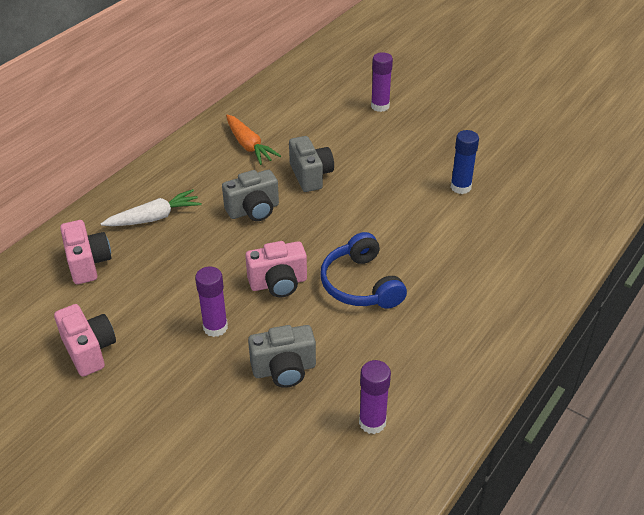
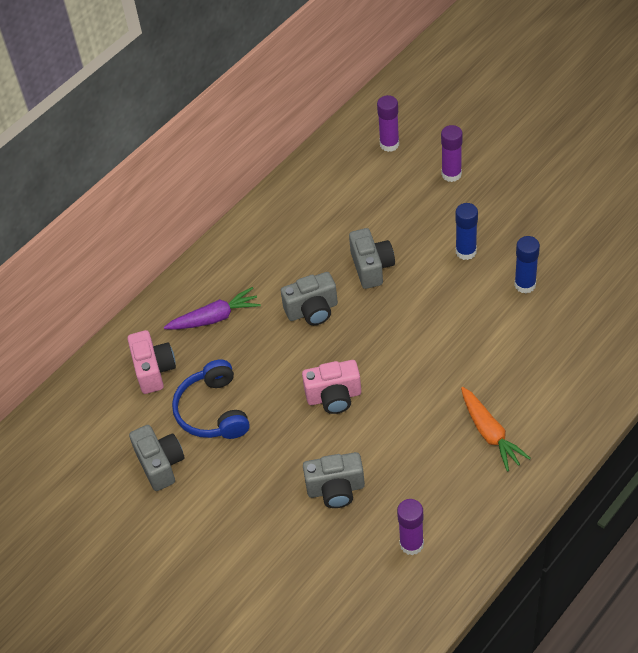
camera: 10 degrees right, 10 degrees up
(89, 350) = (160, 464): pink camera -> grey camera
(154, 218) = (215, 317): white carrot -> purple carrot
(215, 327) = (274, 443): purple glue stick -> purple glue stick (389, 144)
(249, 146) = (309, 227): orange carrot -> orange carrot (490, 433)
(361, 284) = (413, 400): blue headphones -> blue headphones (213, 411)
(400, 162) = (466, 251): none -> blue glue stick

